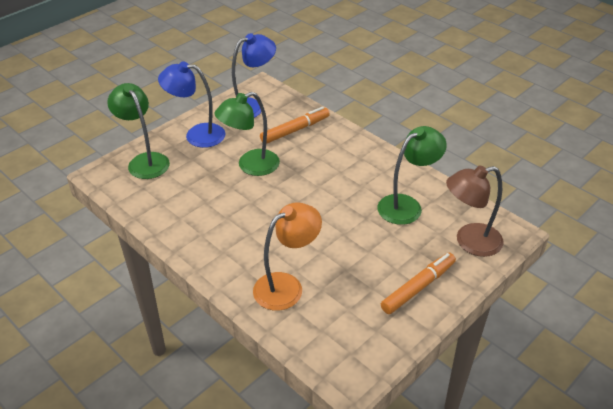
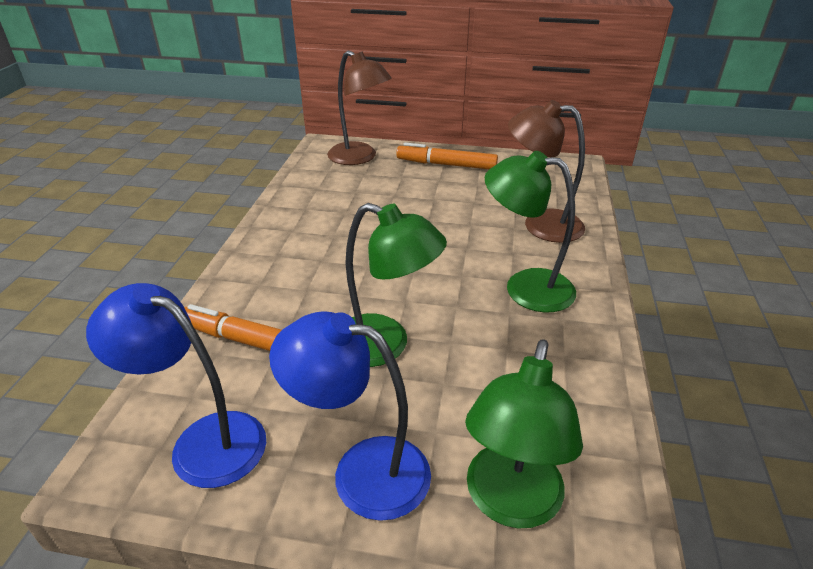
camera: 125 degrees left, 5 degrees down
(197, 135) = (362, 471): blue lamp -> blue lamp turned 135 degrees clockwise
(287, 286) = (540, 224): orange lamp -> brown lamp
(407, 205) = (340, 199): green lamp -> green lamp (525, 287)

